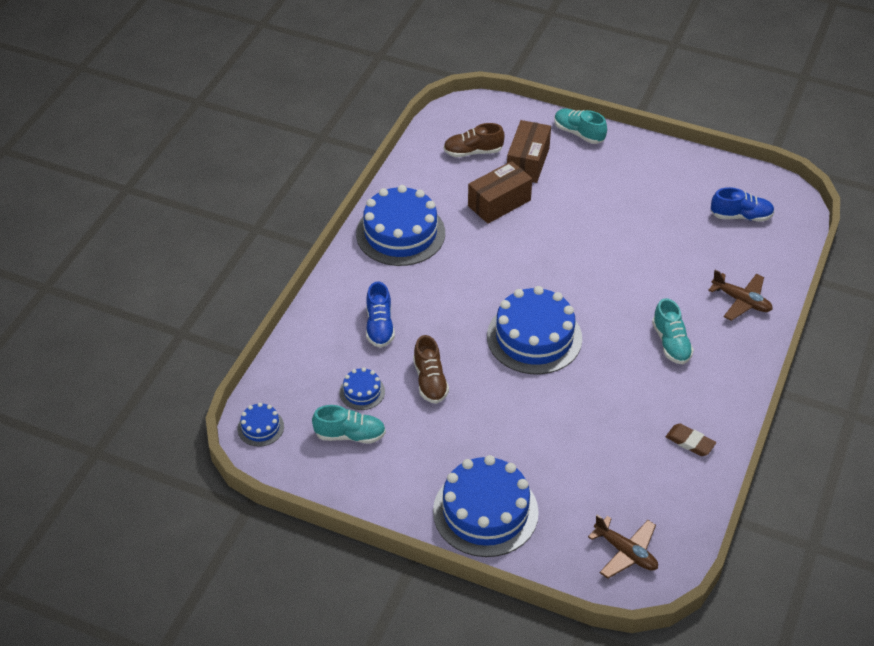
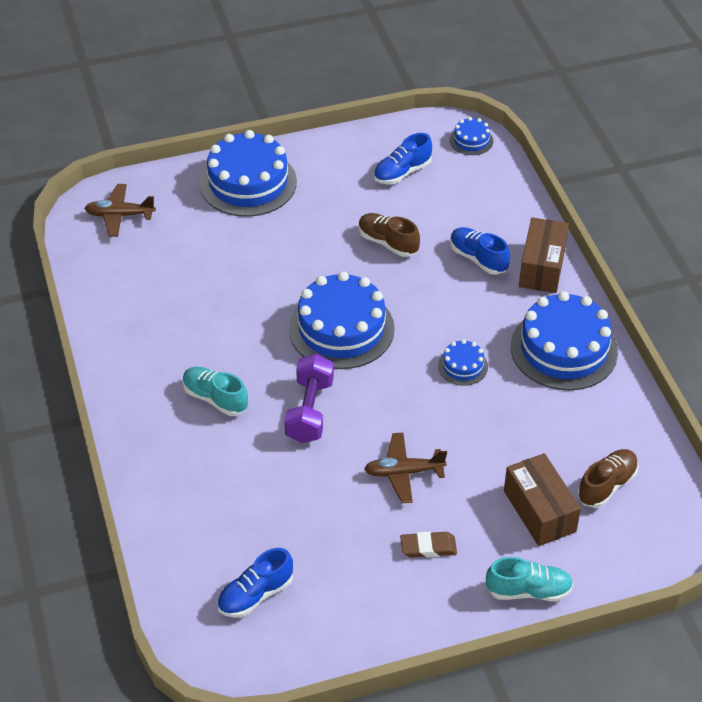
camera: 140 degrees right, 0 degrees up
(350, 435) = (402, 172): turquoise shoe -> blue shoe
(362, 392) = (430, 204): blue cake -> blue cake (462, 366)
(499, 203) = (513, 441): brown box -> brown box (542, 267)
(611, 296) = (310, 411): none -> purple dumbbell
(690, 442) = (130, 321): brown eraser -> brown eraser (428, 547)
(741, 301) = (180, 485): brown plane -> brown plane (403, 472)

